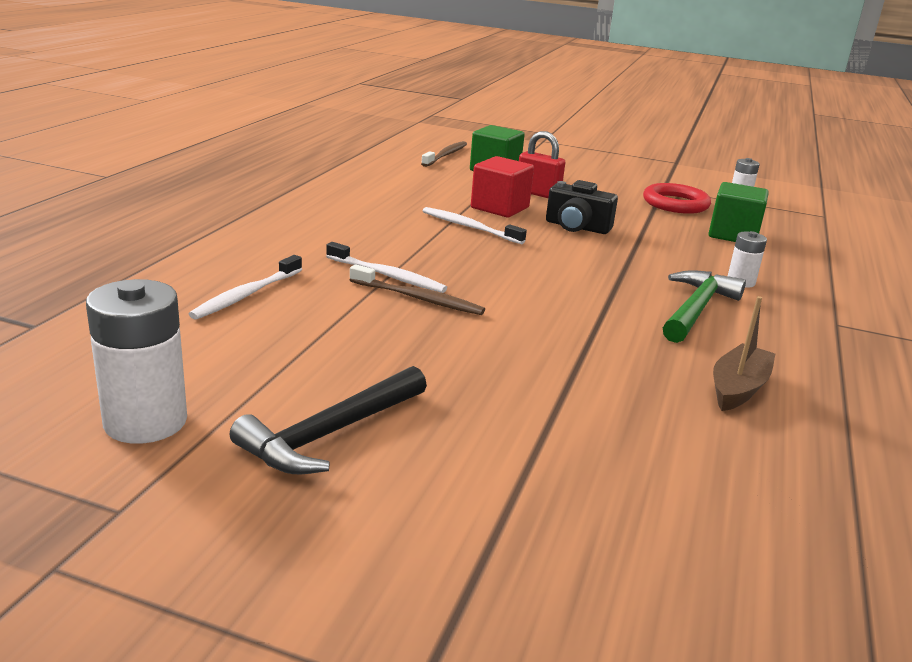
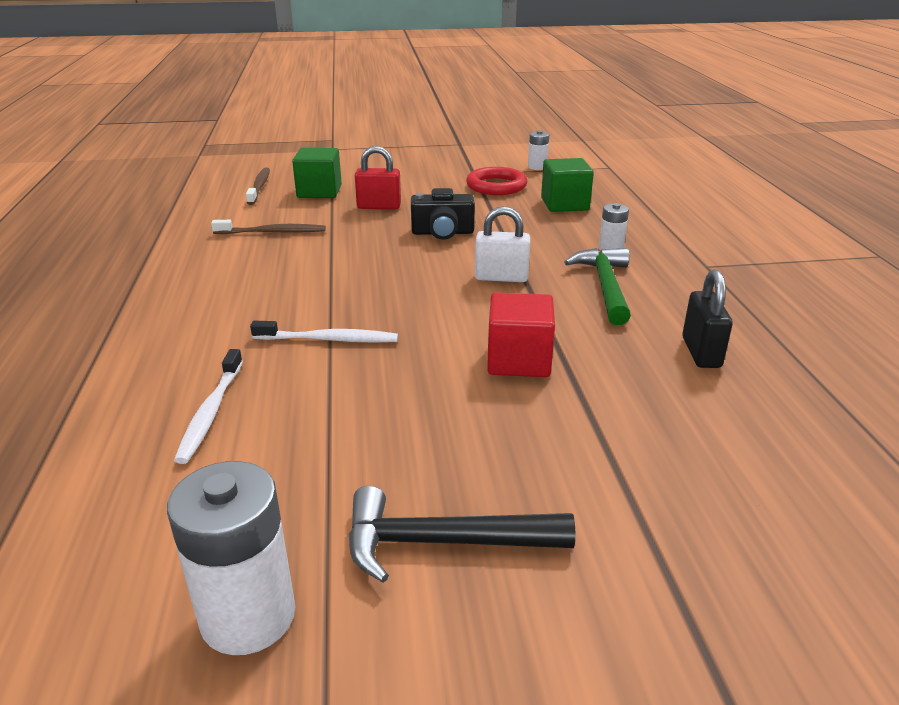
camera: 25 degrees left, 5 degrees up
(330, 434) = (442, 542): black hammer -> black hammer turned 75 degrees clockwise
(418, 298) = (380, 355): brown toothbrush -> brown toothbrush (272, 232)
(469, 227) = (353, 261): white toothbrush -> none
(500, 208) = (360, 231): red cube -> red cube (518, 360)
(595, 274) = (501, 277): none -> white padlock
(738, 388) = (701, 352): brown boat -> black padlock

